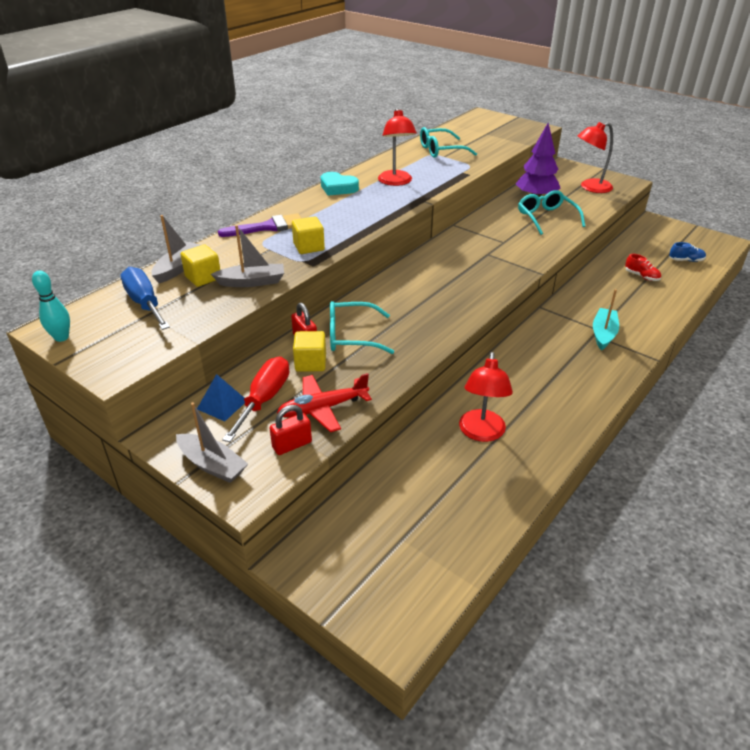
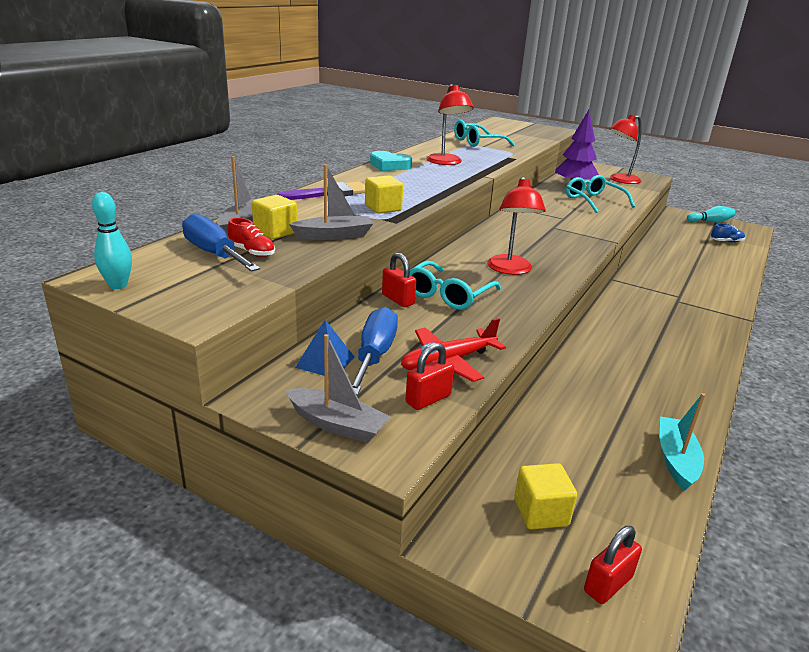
camera: 10 degrees left, 10 degrees down
(264, 399) = (374, 355): red screwdriver -> blue screwdriver
(310, 363) = (413, 319): yellow cube -> yellow cube (541, 512)
(351, 336) = (448, 295): turquoise glasses -> turquoise glasses turned 45 degrees counterclockwise
(396, 605) = (608, 584): none -> red padlock
(481, 433) = (613, 391): red lamp -> red lamp (510, 270)
(603, 334) = (686, 300): turquoise boat -> turquoise boat (676, 460)
(641, 276) = (694, 254): red shoe -> red shoe (252, 252)
(682, 233) = (710, 222): none -> turquoise bowling pin

